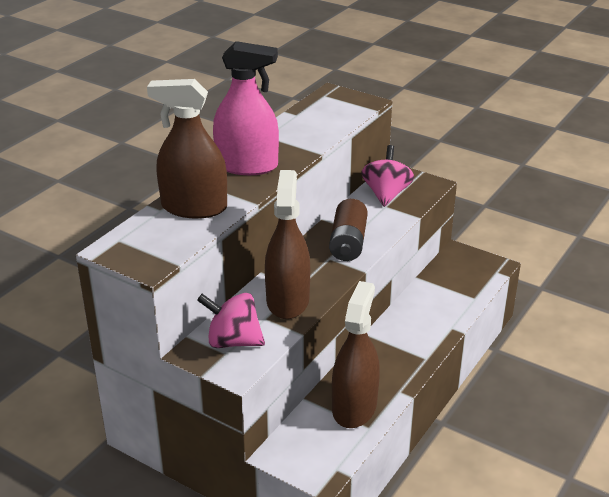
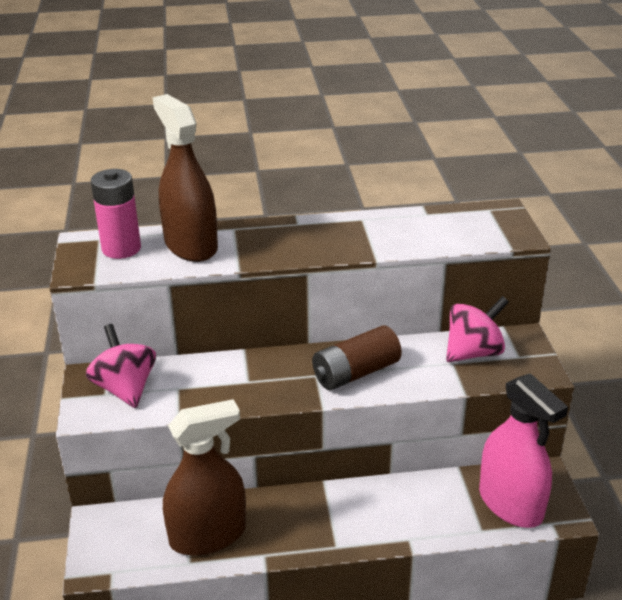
camera: 50 degrees right, 0 degrees up
(150, 236) = (121, 248): none -> pink battery
(247, 166) = (295, 235): pink spray bottle -> pink spray bottle (510, 504)
(287, 300) = (218, 386): brown spray bottle -> none

